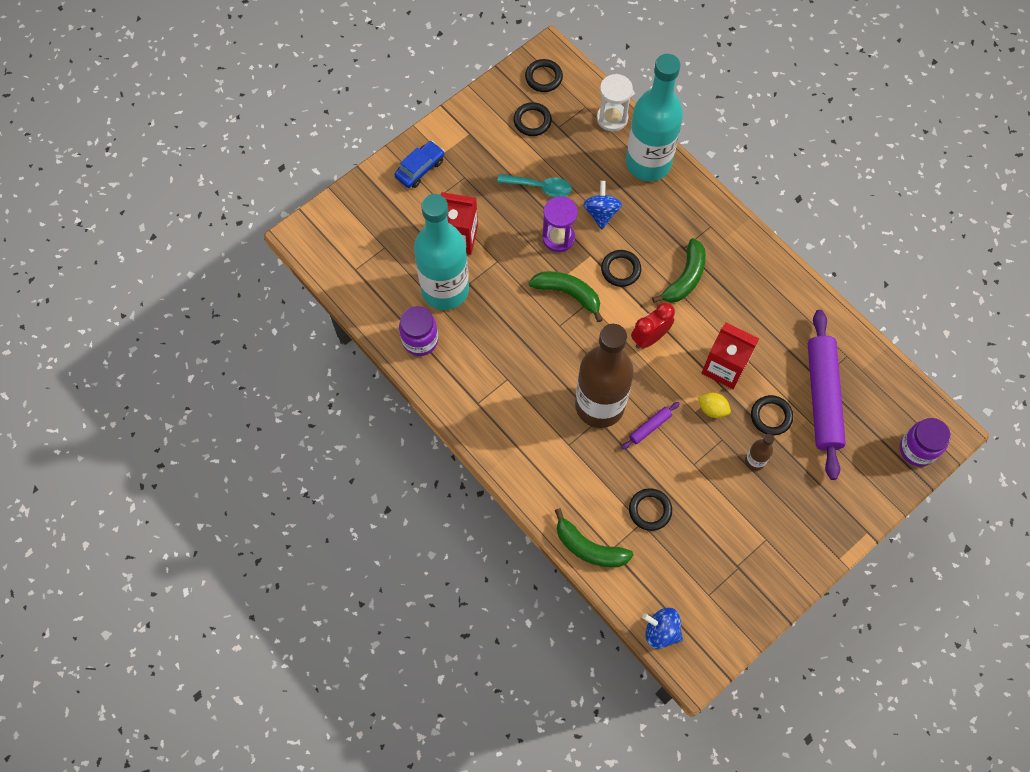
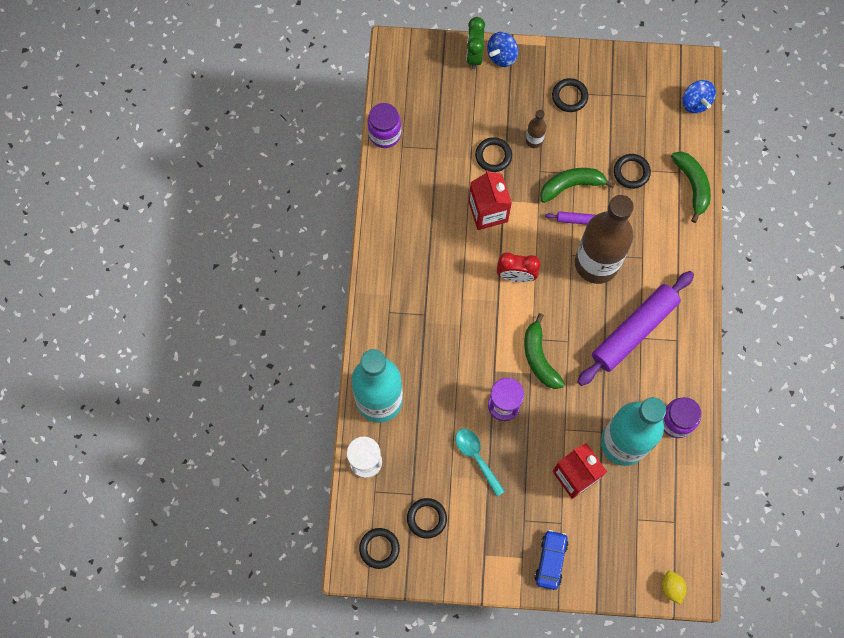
camera: 135 degrees left, 5 degrees up
(420, 169) = (550, 560): blue car -> blue car turned 105 degrees clockwise
(601, 213) = (454, 395): blue spinning top -> blue spinning top (502, 56)
(620, 270) = (485, 340): black ring -> black ring (569, 96)
(685, 278) = (447, 293): green banana -> green banana (571, 185)
(712, 409) = (525, 194): yellow lemon -> yellow lemon (671, 588)
(822, 397) = (447, 137): purple rolling pin -> purple rolling pin (634, 331)
(884, 489) = (474, 55): none -> green clock
(917, 449) = (427, 57): purple jar -> purple jar (385, 134)

